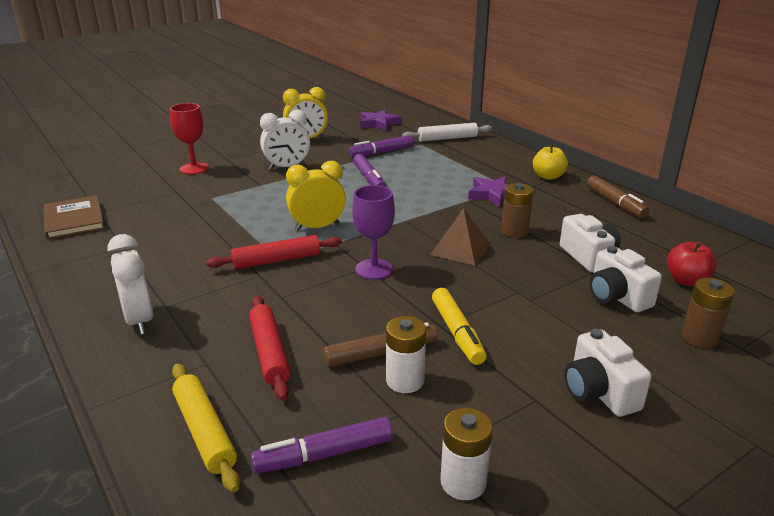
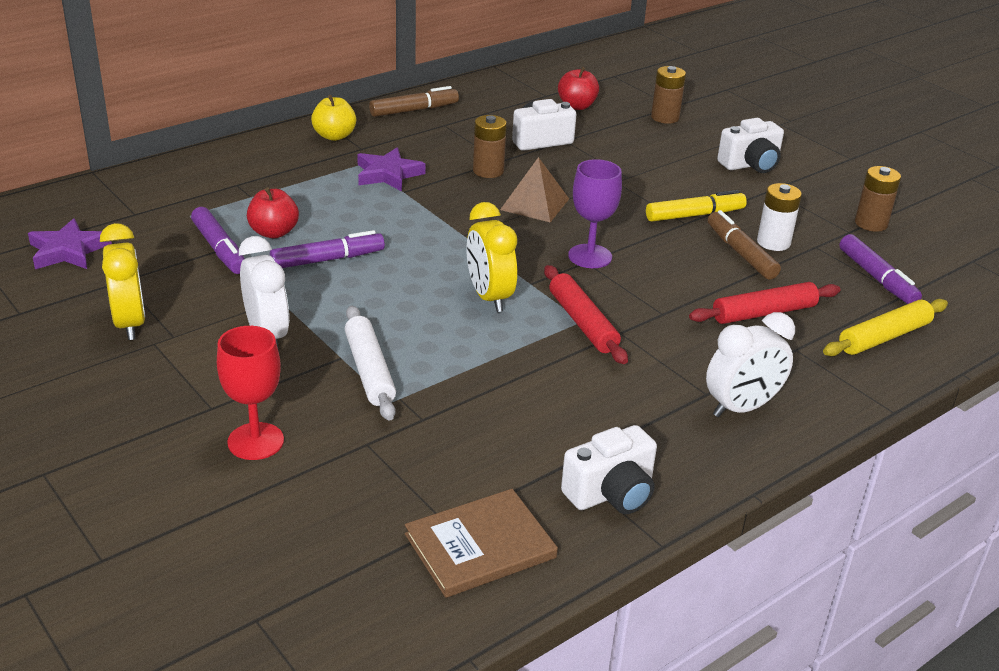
camera: 95 degrees left, 5 degrees up
(402, 164) = (273, 232): none -> red apple
(447, 138) = (170, 192): white rolling pin -> white rolling pin (369, 370)
(463, 482) = (871, 223): white battery -> brown battery
(617, 297) = (612, 138): white camera -> white camera (611, 493)

